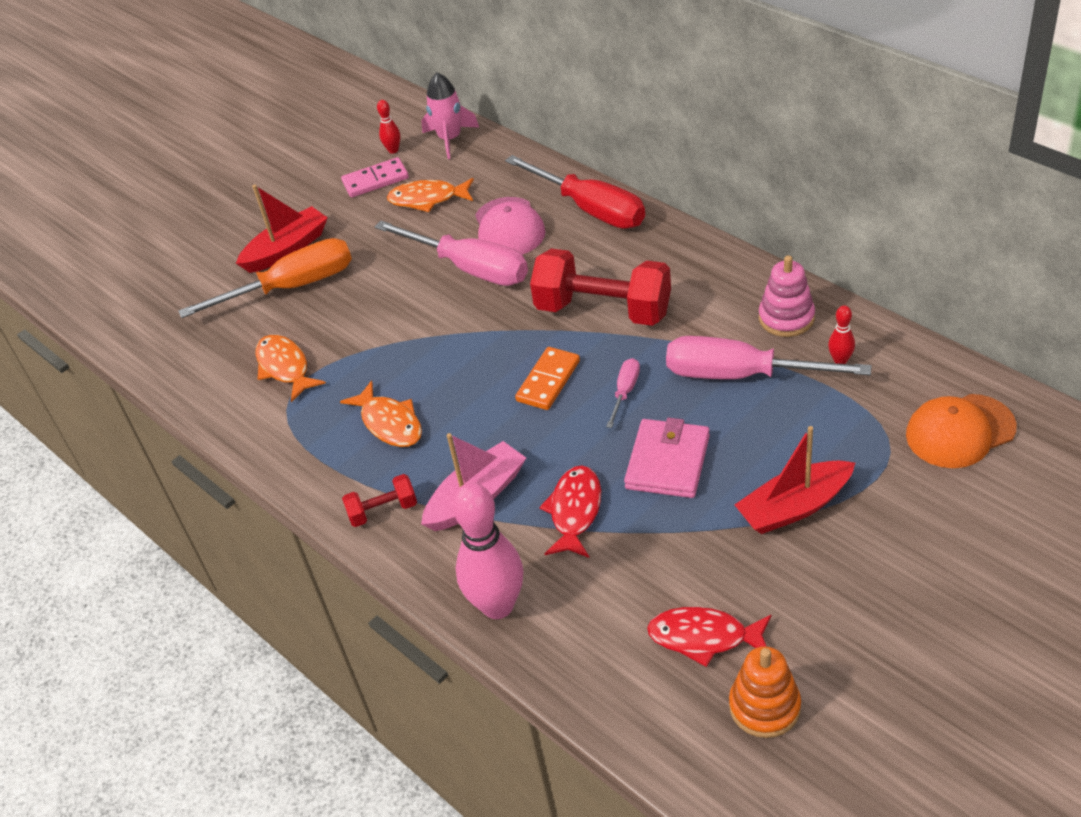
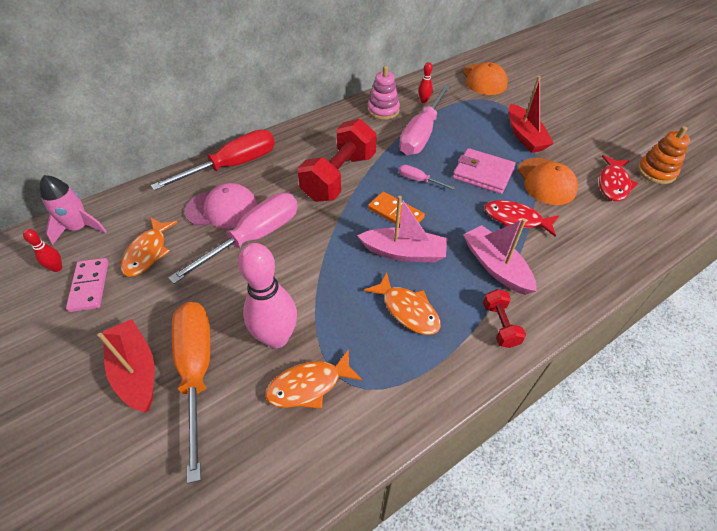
camera: 85 degrees left, 5 degrees up
(389, 423) = (407, 310): orange fish -> orange fish turned 75 degrees clockwise
(479, 403) = (404, 252): none -> pink boat
(497, 605) = (592, 268): pink bowling pin -> pink bowling pin (276, 337)
(677, 543) = (546, 181): none -> orange cap

